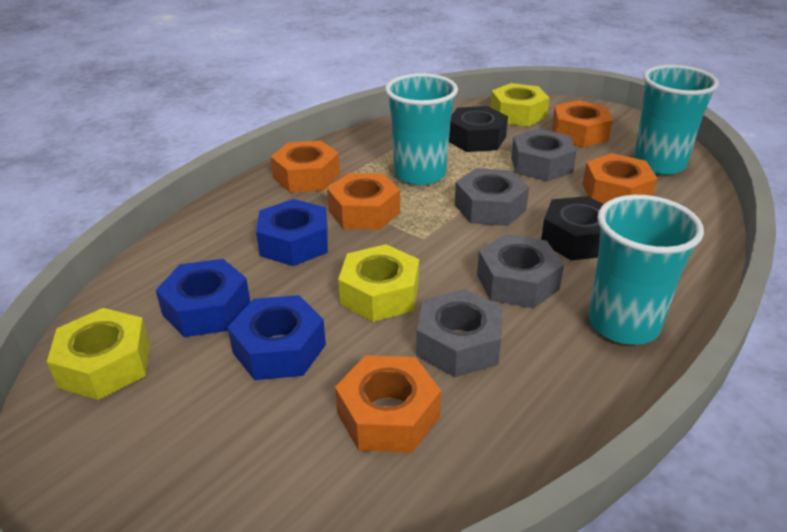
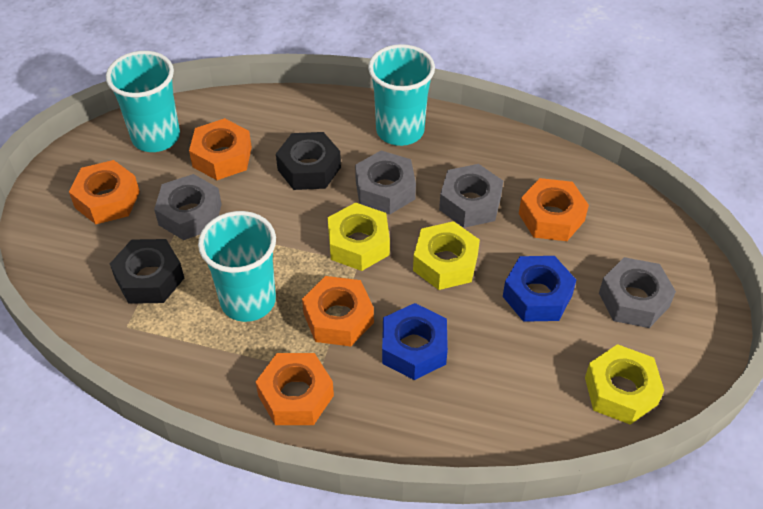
camera: 115 degrees left, 15 degrees up
(207, 309) = (529, 363): blue nut -> none
(490, 207) = (287, 231): grey nut -> grey nut (634, 300)
(518, 114) = (72, 259): yellow nut -> yellow nut (358, 244)

